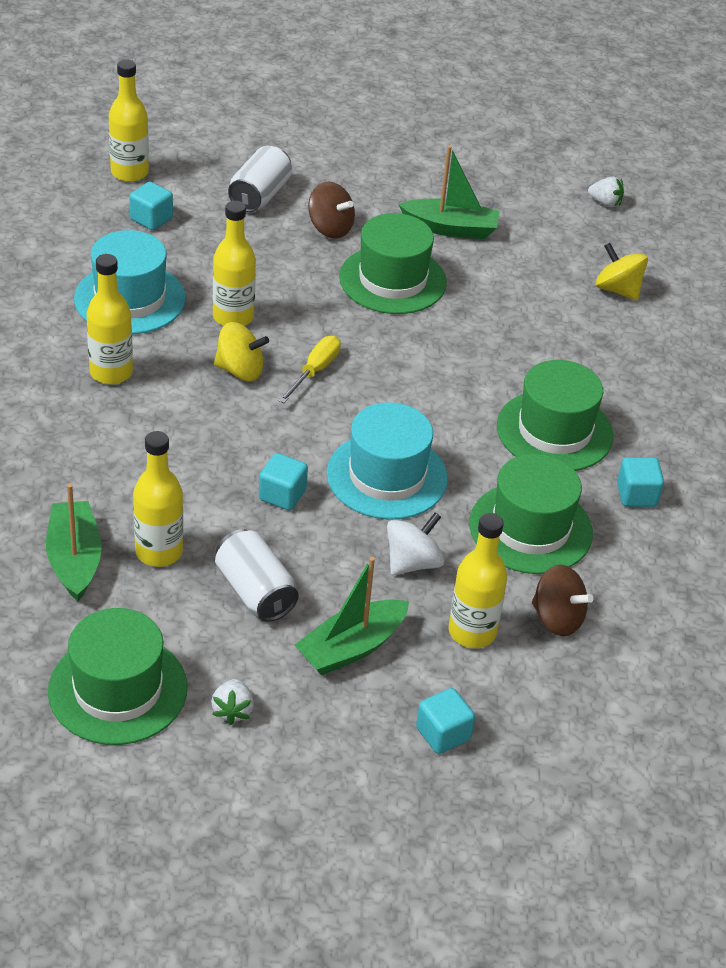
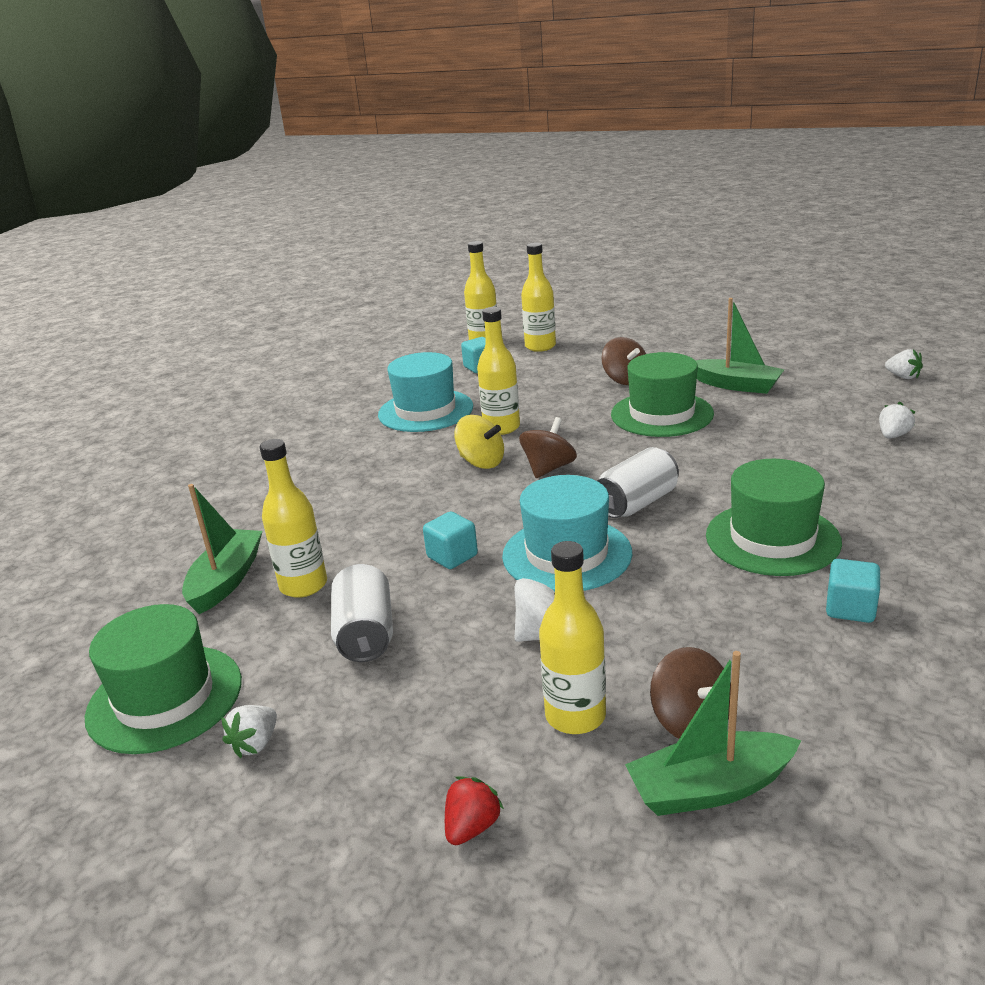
camera: 30 degrees right, 15 degrees down
(111, 372) = (372, 454): yellow bottle -> yellow bottle (540, 346)
(260, 195) = (578, 358): white can -> white can (637, 503)
(315, 371) = (549, 468): yellow screwdriver -> brown spinning top
(351, 647) = (426, 705): green boat -> green boat (710, 788)
(443, 734) = (472, 827): turquoise cube -> red strawberry
(530, 528) = (702, 622): green hat -> none
(617, 289) = (893, 436): yellow spinning top -> white strawberry

